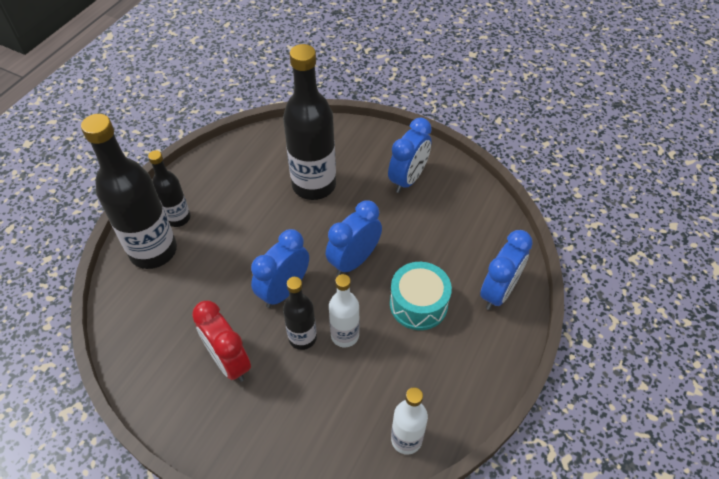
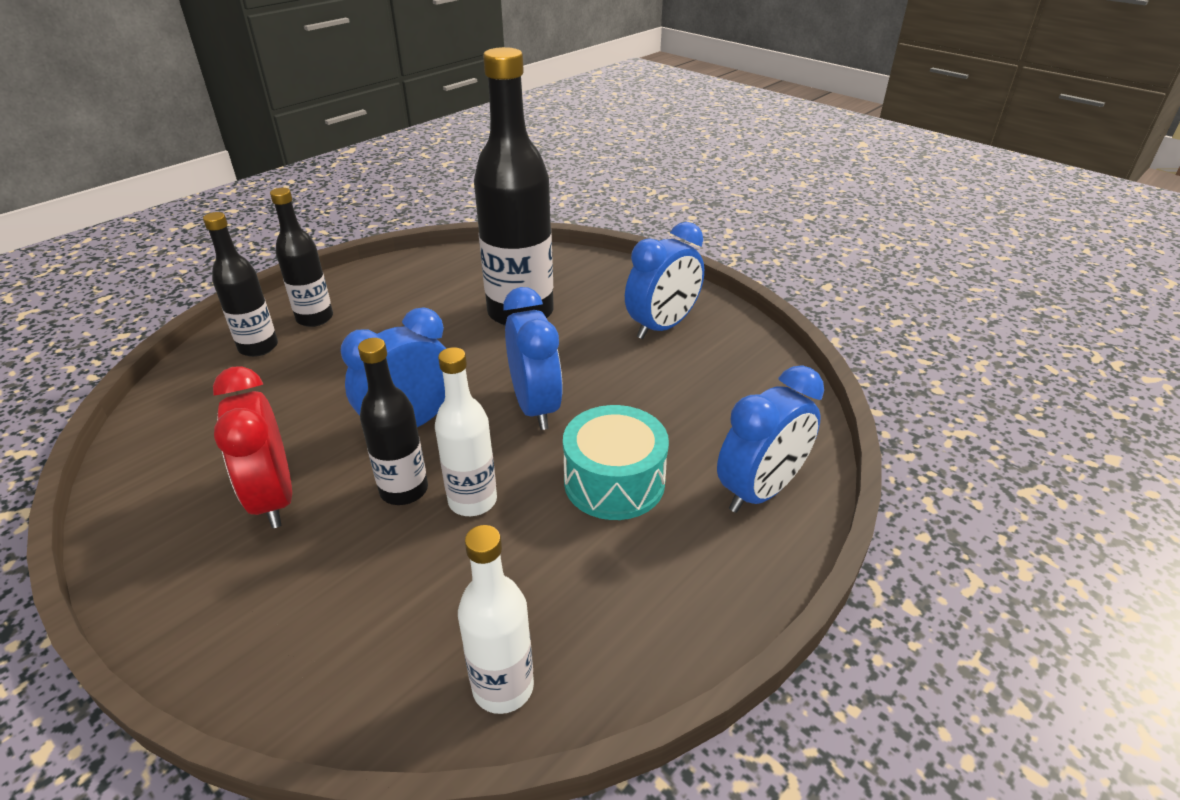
camera: 15 degrees right, 15 degrees down
(153, 251) = (258, 347): black bottle -> black bottle, size x0.54
(354, 260) = (535, 407): blue clock -> blue clock turned 105 degrees clockwise

